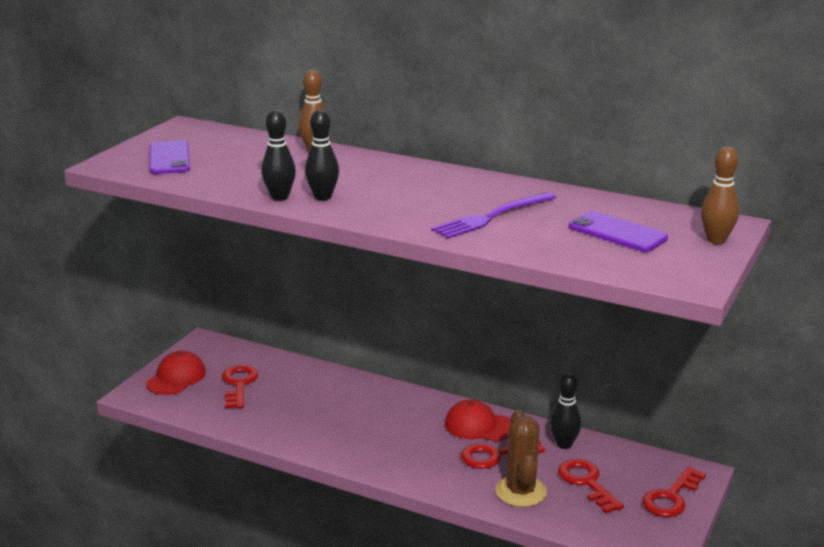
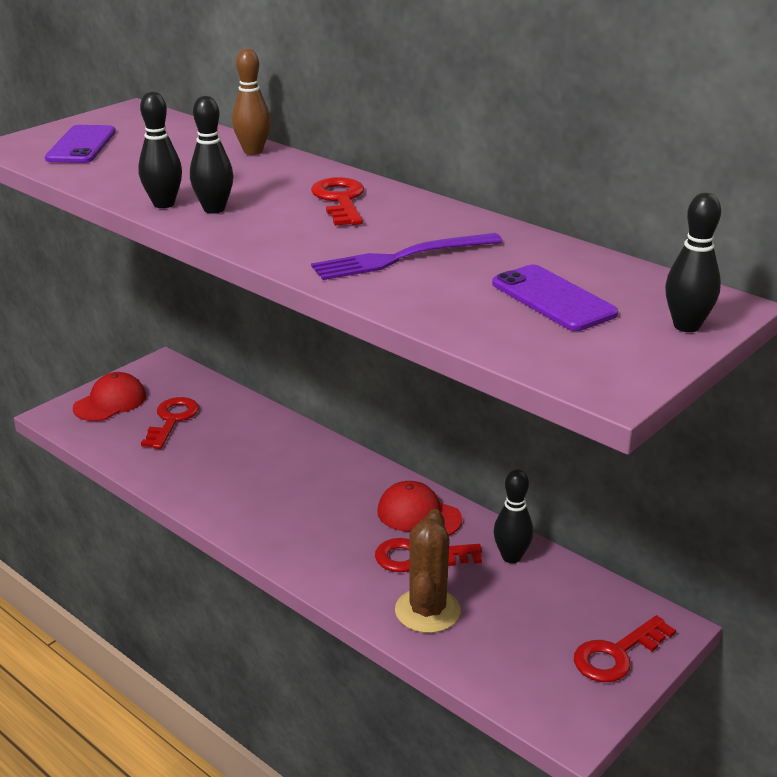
camera: 15 degrees right, 5 degrees up
(587, 483) = (516, 614): red key -> red key (340, 200)
(716, 240) = (686, 326): brown bowling pin -> black bowling pin

